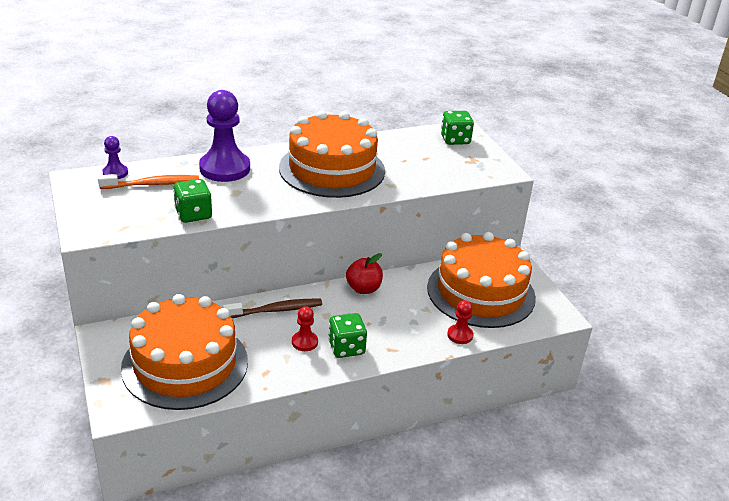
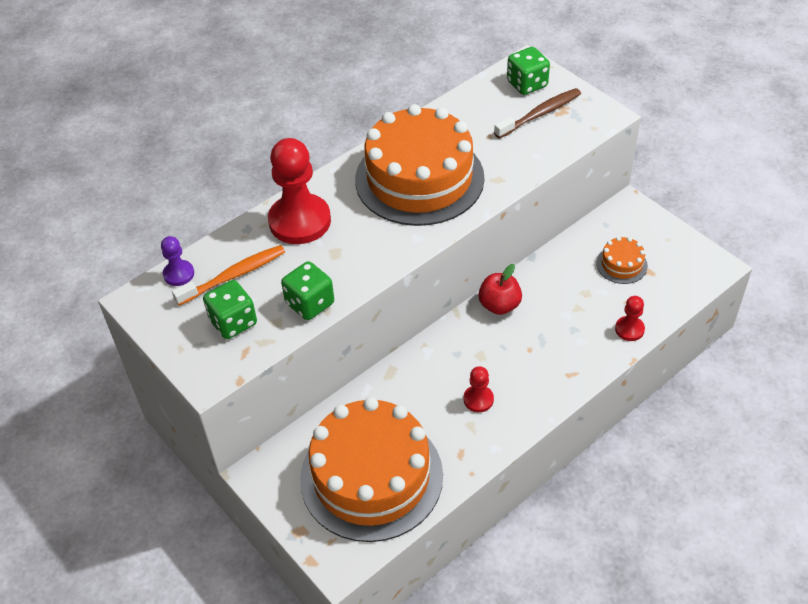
camera: 15 degrees left, 15 degrees up
(225, 168) = (300, 221): purple pawn -> red pawn
(275, 310) = (424, 369): brown toothbrush -> brown toothbrush (540, 114)
(346, 348) = (525, 390): green dice -> green dice (233, 322)
(481, 292) = (621, 264): orange cake -> orange cake, size x0.41

